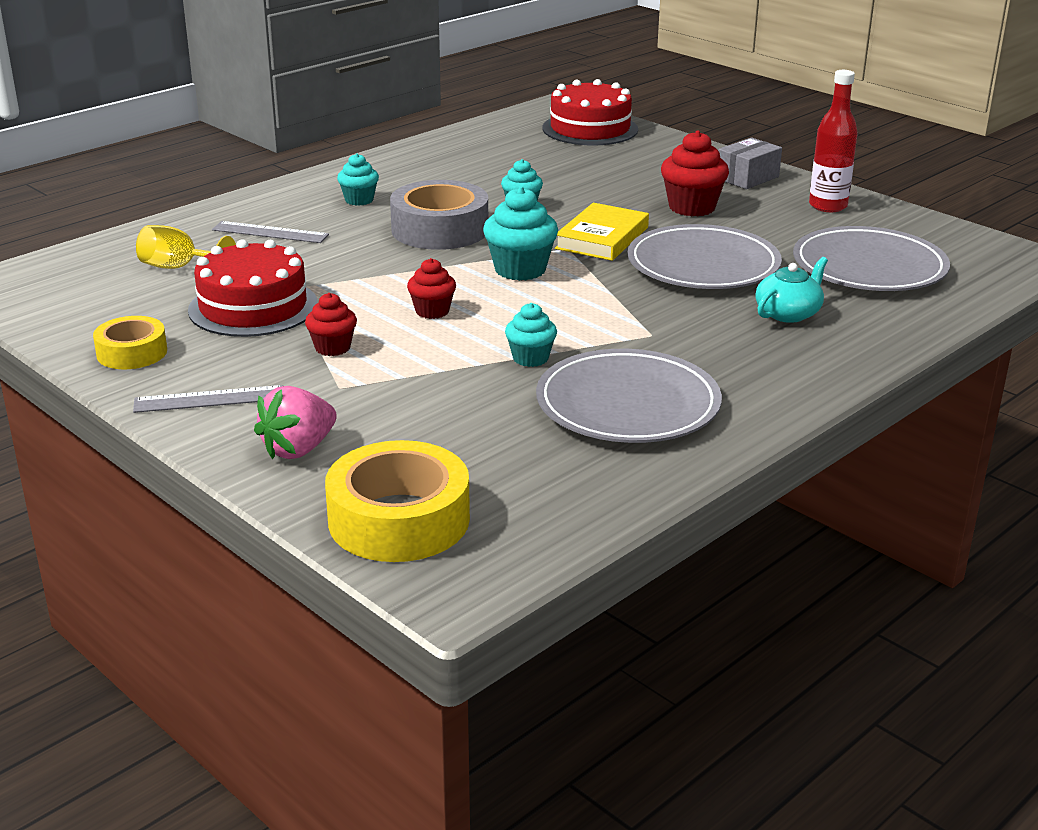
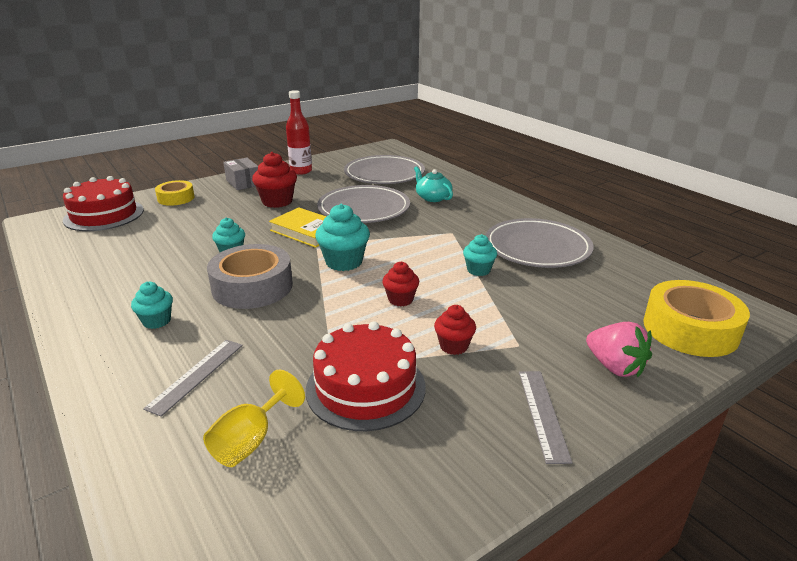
camera: 80 degrees left, 0 degrees up
(132, 352) = (448, 471): yellow tape -> yellow tape (176, 198)

